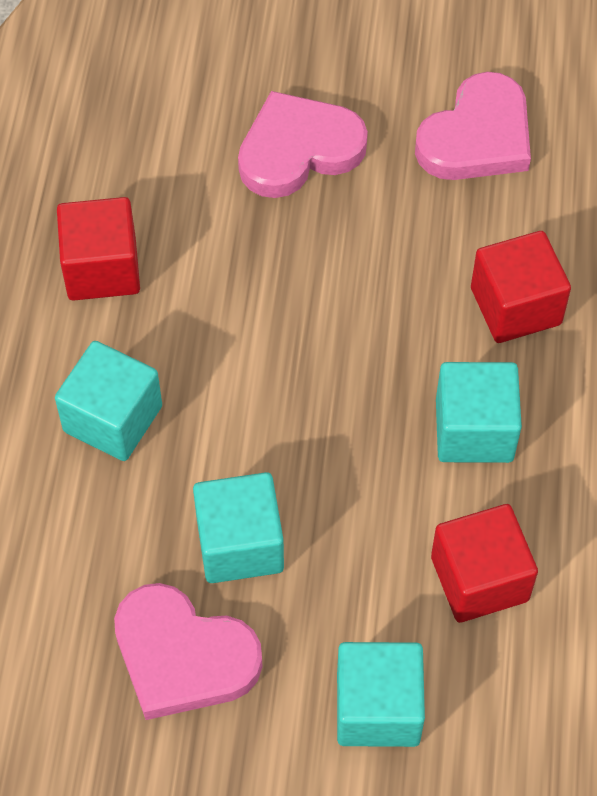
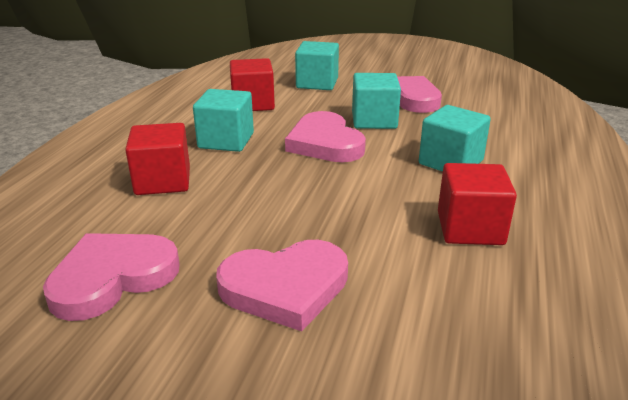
camera: 170 degrees left, 30 degrees down
(312, 447) = (325, 143): none -> pink heart

